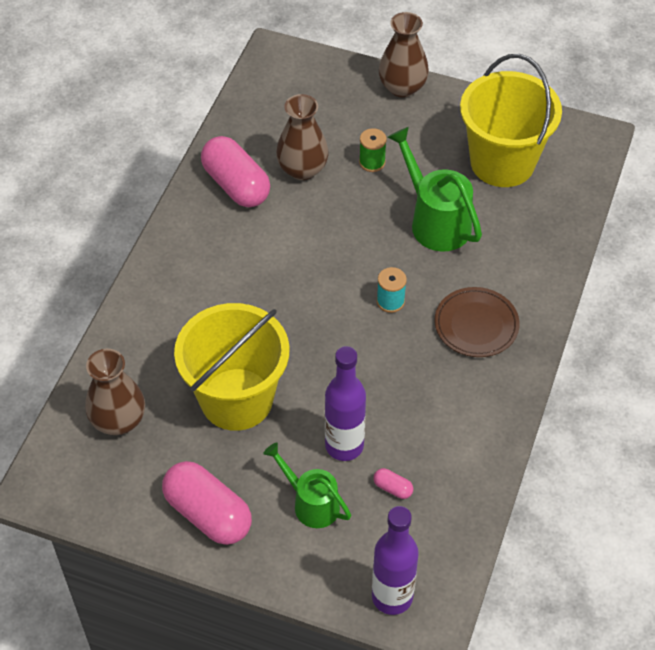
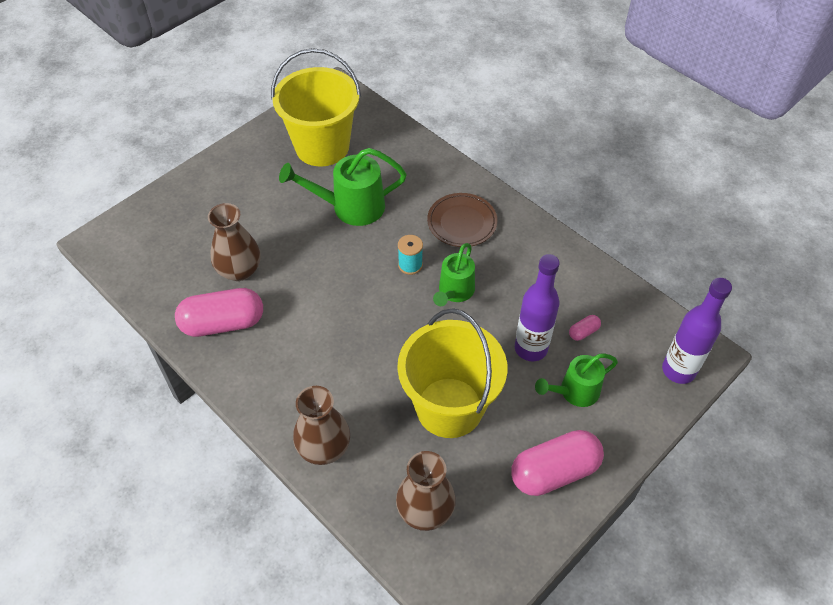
camera: 65 degrees left, 0 degrees up
(372, 162) = (266, 222): green spool -> none
(377, 352) = (454, 292): none -> green watering can
(402, 87) = (204, 173): brown vase -> brown vase (324, 448)

